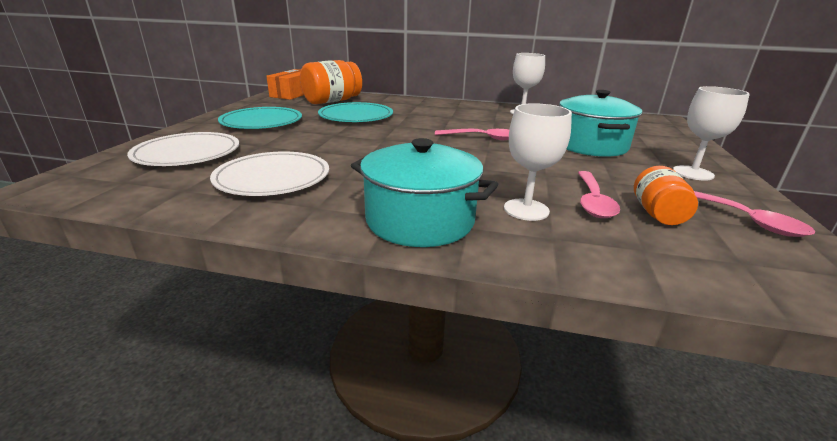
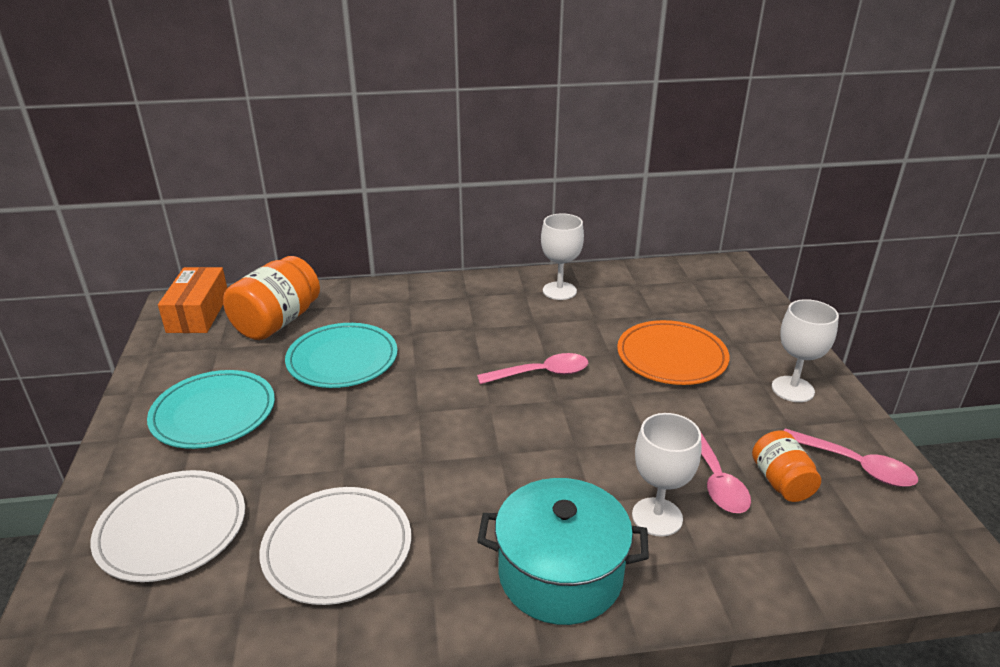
camera: 20 degrees left, 5 degrees up
(590, 145) = (671, 357): turquoise pot -> orange plate

